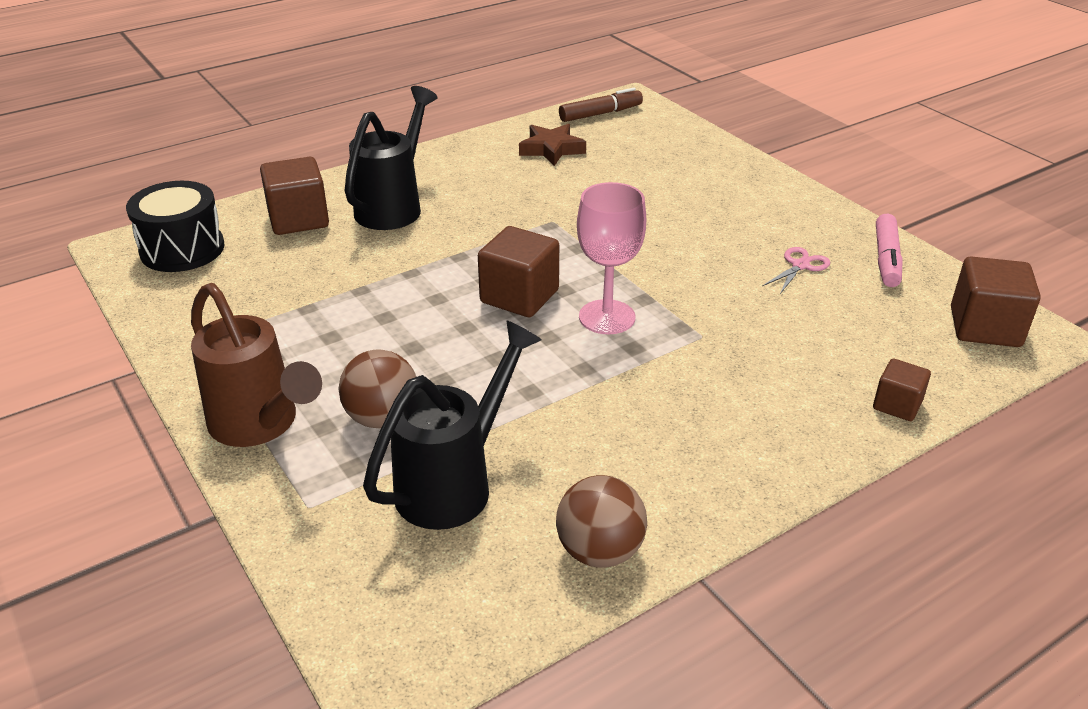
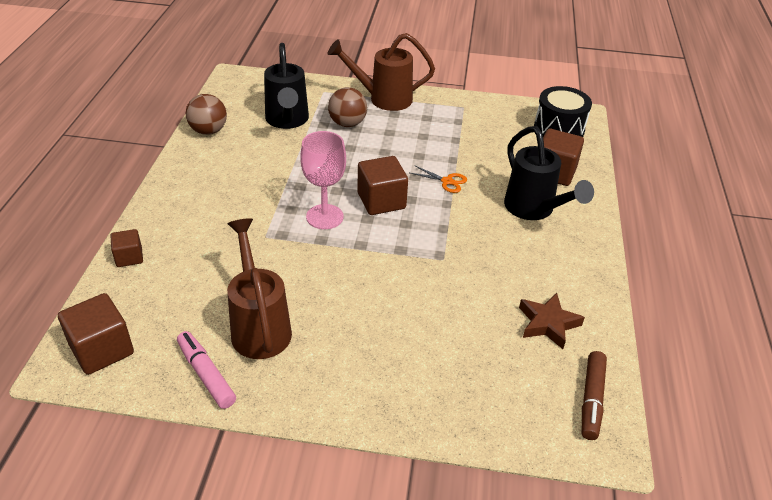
camera: 130 degrees right, 5 degrees up
(415, 273) = (447, 181): none -> orange scissors
(800, 265) = (259, 326): pink scissors -> brown watering can

